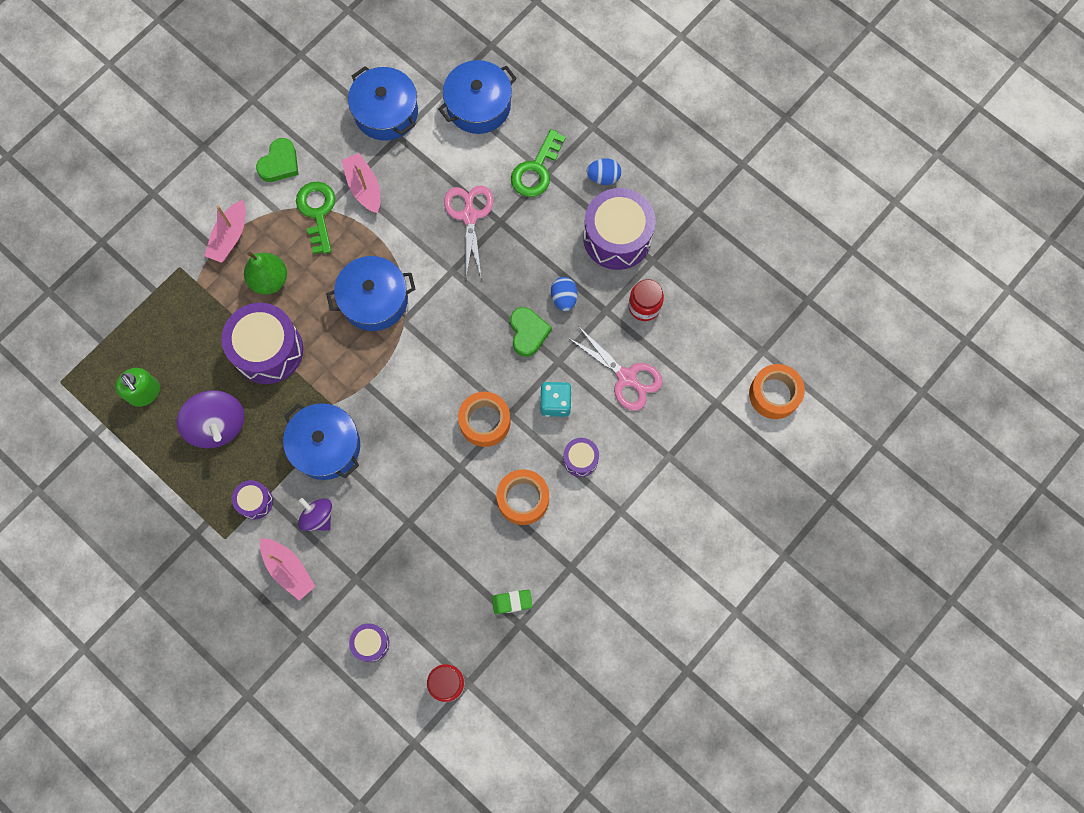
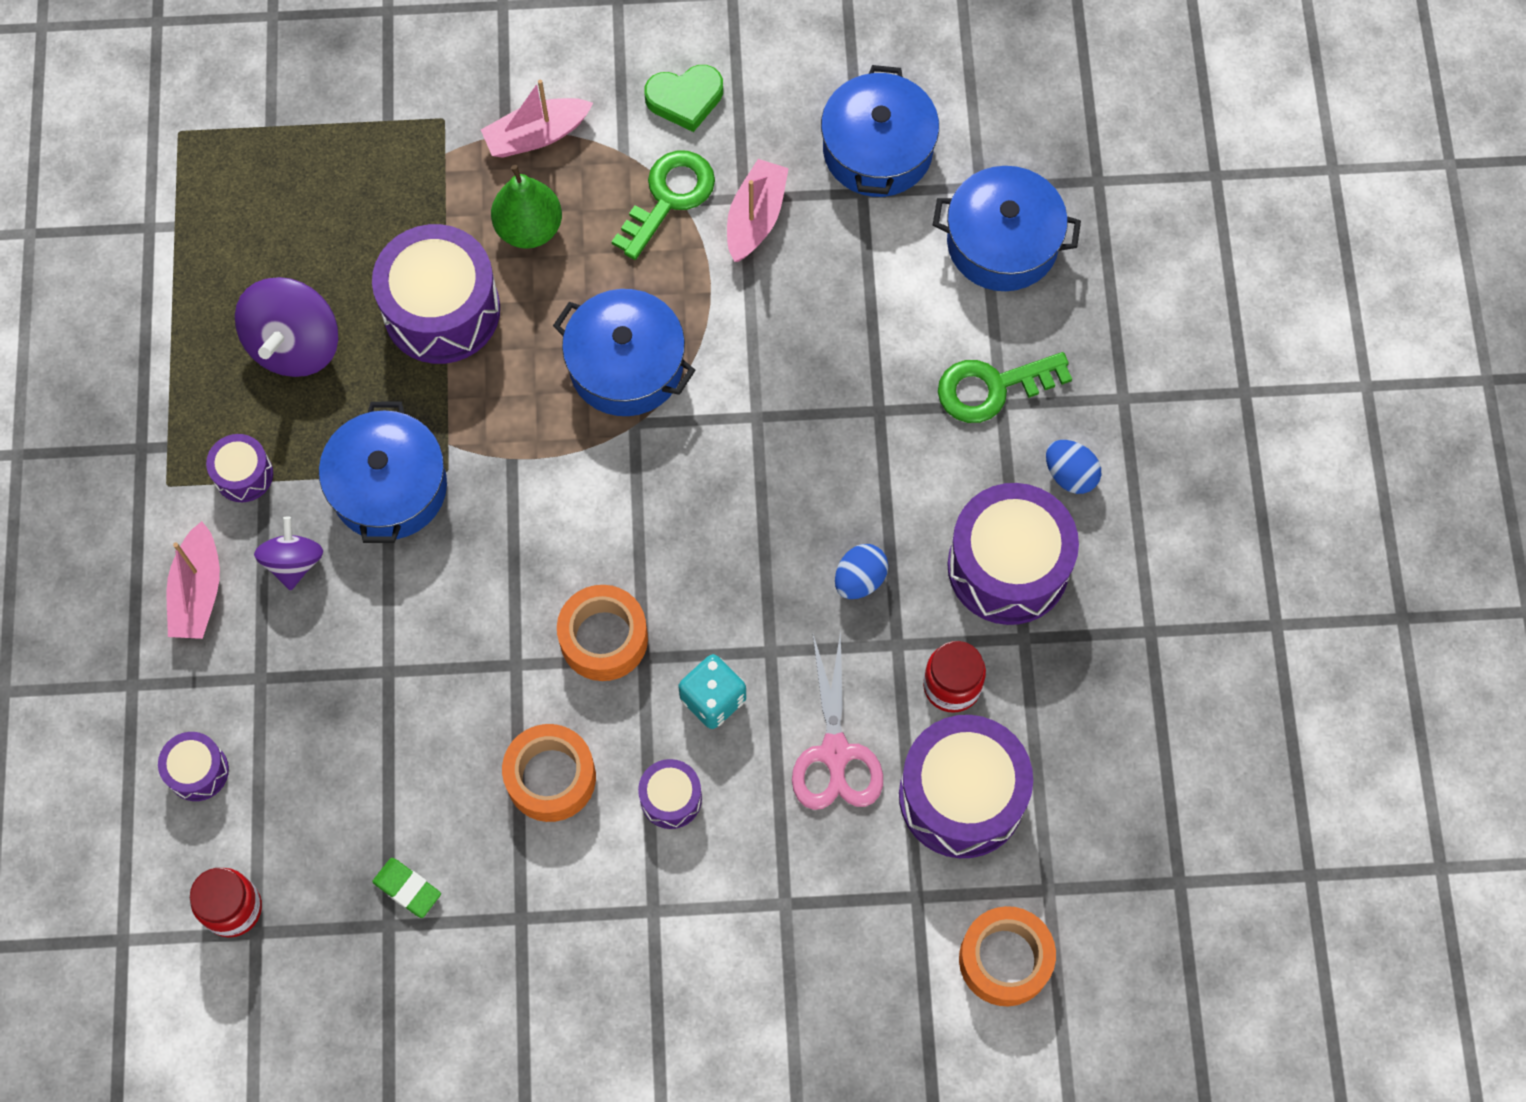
camera: 45 degrees right, 5 degrees down
(144, 392) = (255, 230): green soap dispenser -> none
(469, 216) = (848, 369): pink scissors -> none
(528, 332) = (770, 580): green heart -> none
(693, 347) = (961, 796): none -> purple drum

